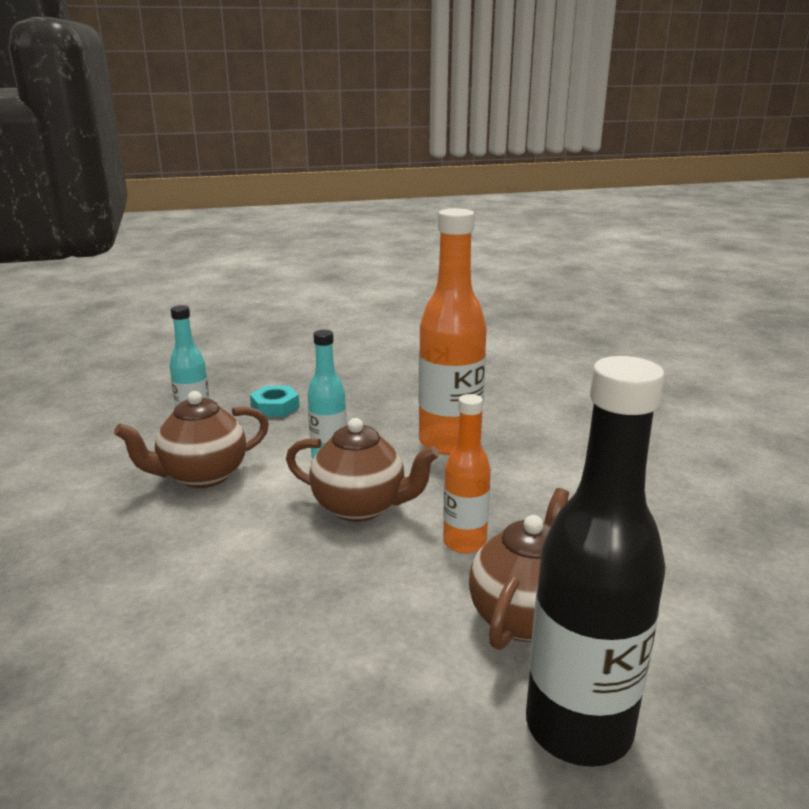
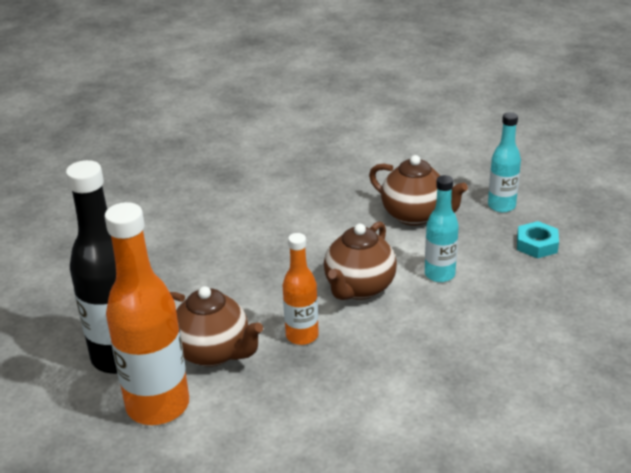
camera: 100 degrees right, 10 degrees up
(202, 476) = (415, 216): brown teapot -> brown teapot turned 150 degrees clockwise
(449, 442) = (462, 346): orange bottle -> orange bottle (158, 405)

